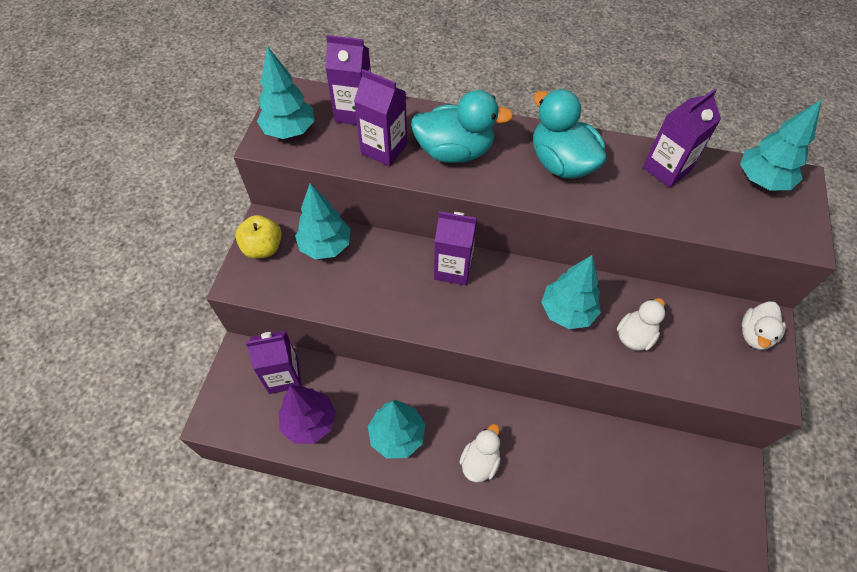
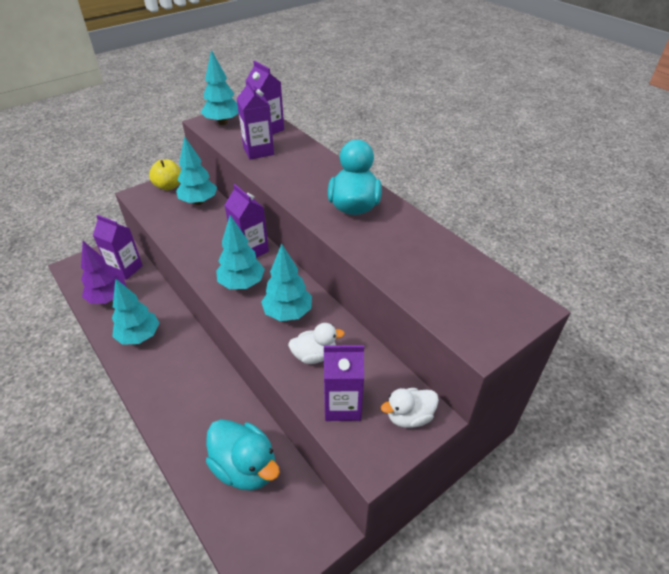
camera: 40 degrees right, 15 degrees down
(454, 151) = (296, 170): turquoise duck -> turquoise duck (245, 467)
(480, 461) = (163, 384): white duck -> none
(666, 169) = (425, 245): purple carton -> purple carton (342, 405)
(761, 180) = (496, 290): turquoise tree -> turquoise tree (242, 284)

